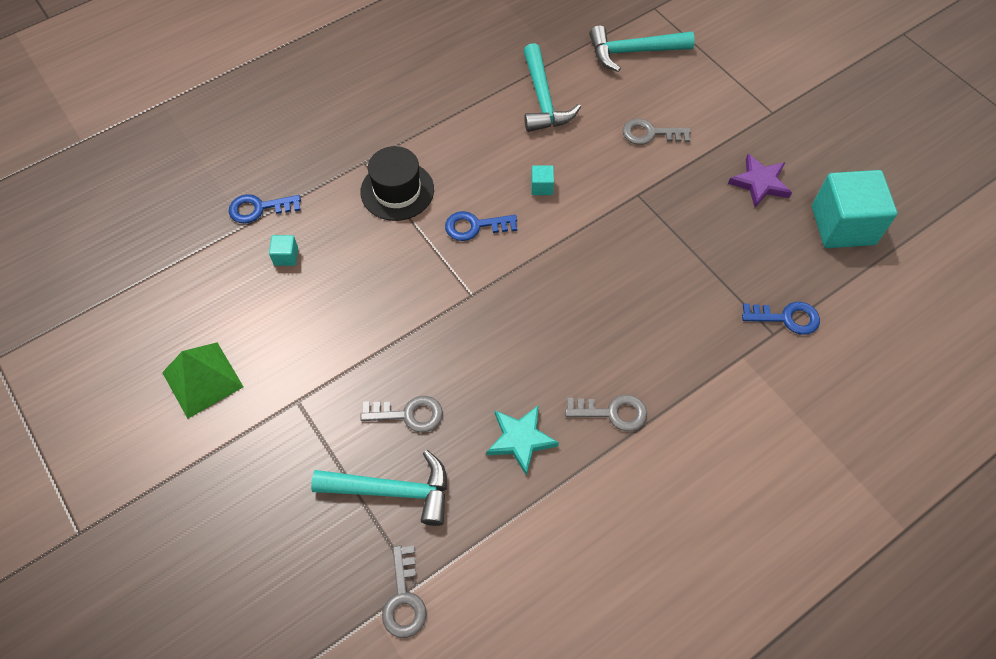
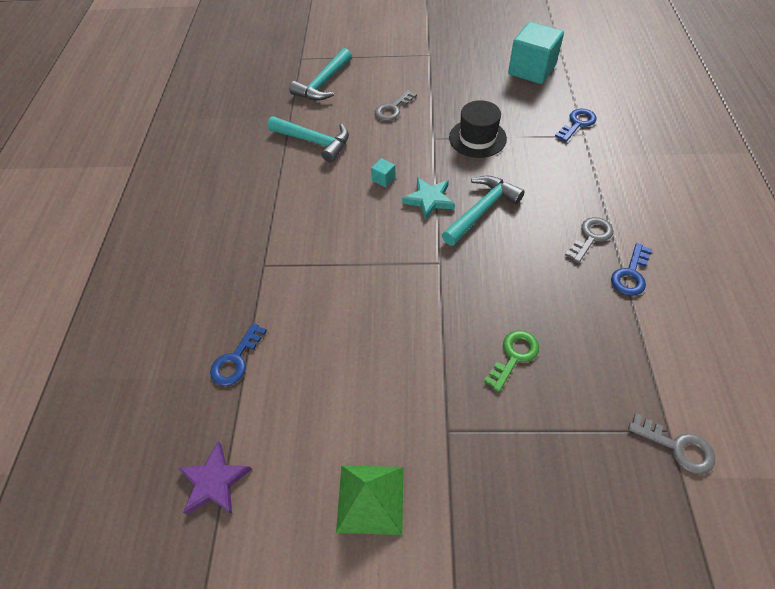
camera: 50 degrees left, 5 degrees down
(286, 256) = (301, 365): turquoise cube -> none
(393, 491) = (576, 403): turquoise hammer -> turquoise hammer (482, 210)
(397, 190) = (309, 259): black hat -> black hat (477, 138)
(409, 414) = (514, 356): grey key -> green key
(475, 226) = (383, 230): blue key -> blue key (631, 274)
(520, 439) = (580, 298): turquoise star -> turquoise star (429, 200)
(759, 183) = (473, 85): purple star -> purple star (214, 481)

